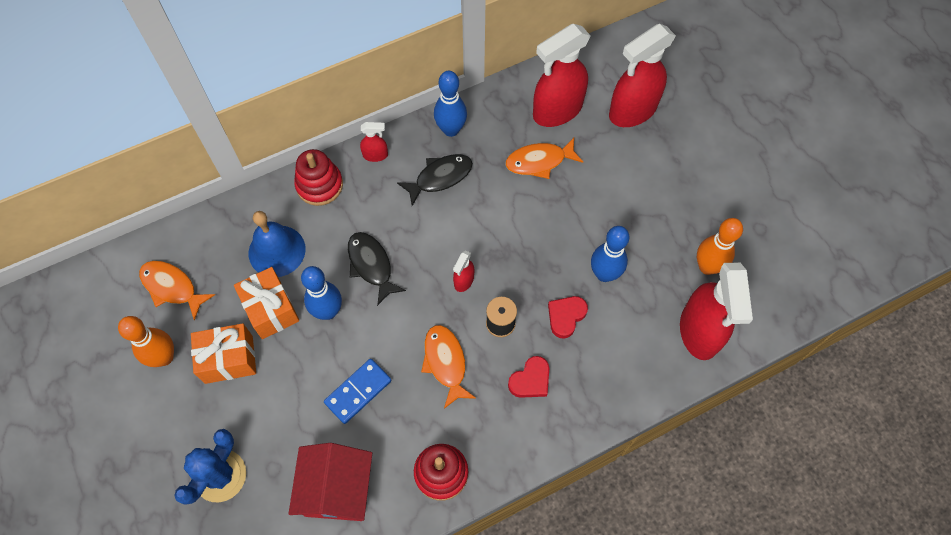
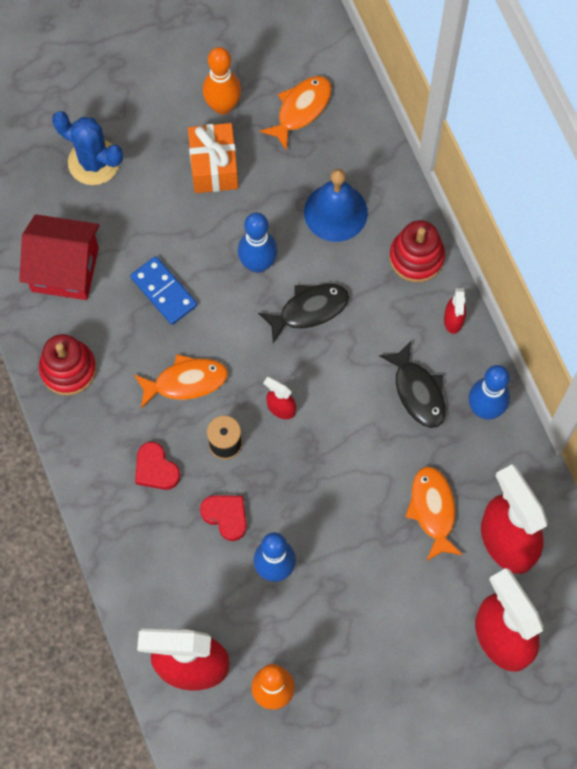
camera: 95 degrees right, 5 degrees up
(271, 309) = (265, 206): orange gift -> none

